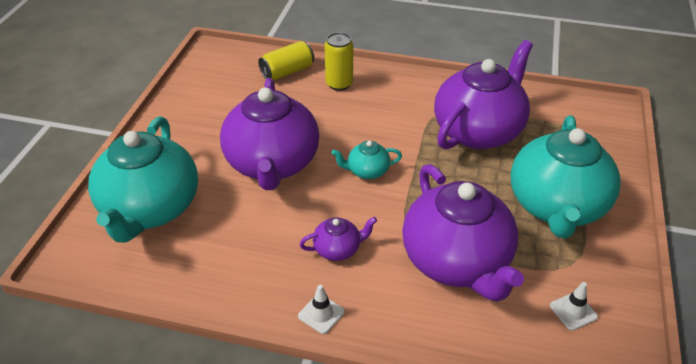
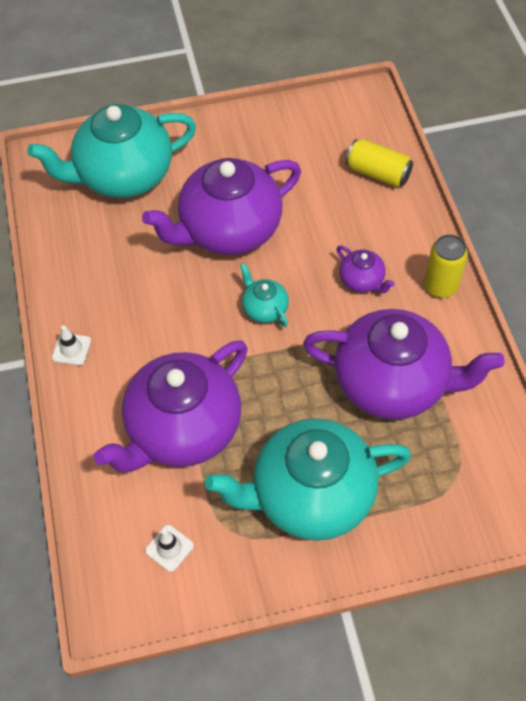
camera: 65 degrees right, 15 degrees up
(338, 249) = (149, 329): purple teapot -> purple teapot (362, 281)
(339, 84) = (388, 226): yellow can -> yellow can (440, 286)

